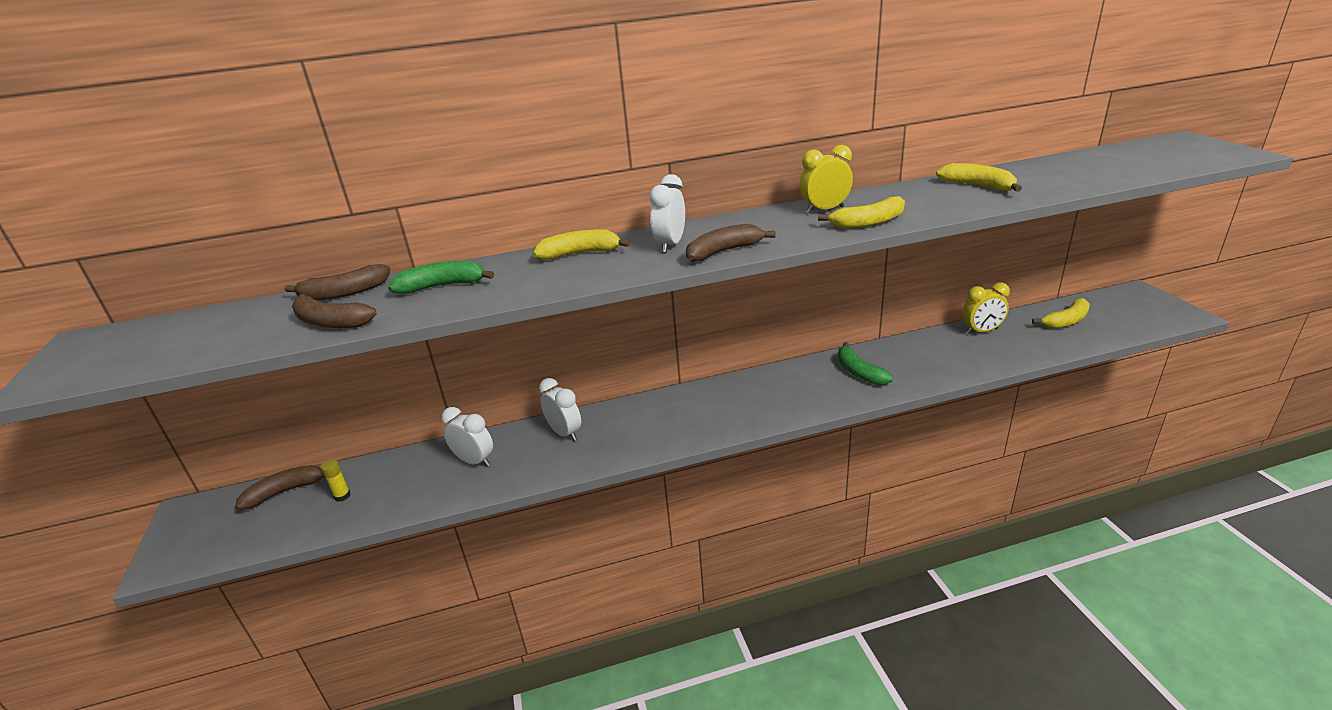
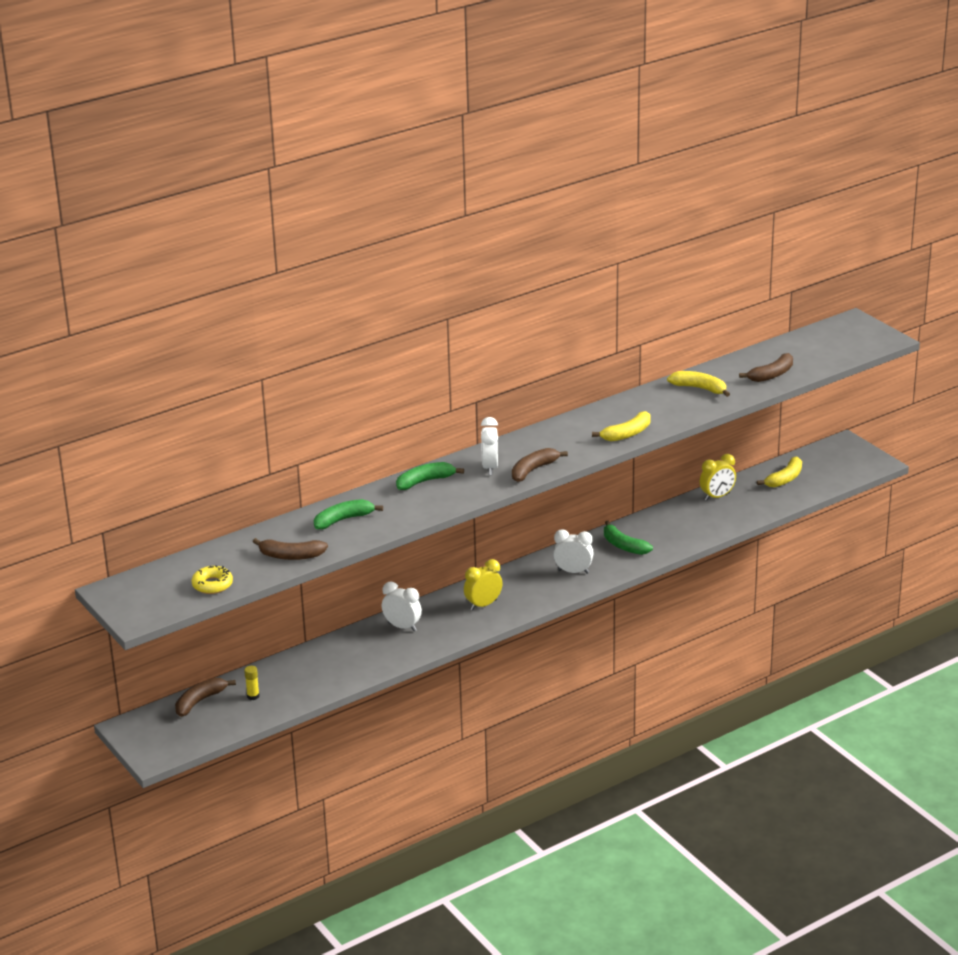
camera: 20 degrees left, 0 degrees up
(194, 348) = (212, 585): none -> yellow donut
(344, 293) = (271, 533): brown banana -> brown banana (771, 375)
(474, 461) = (342, 657): white clock -> white clock (573, 571)
(580, 253) = (425, 481): yellow banana -> green banana
(824, 210) = (591, 423): yellow clock -> yellow clock (483, 605)

